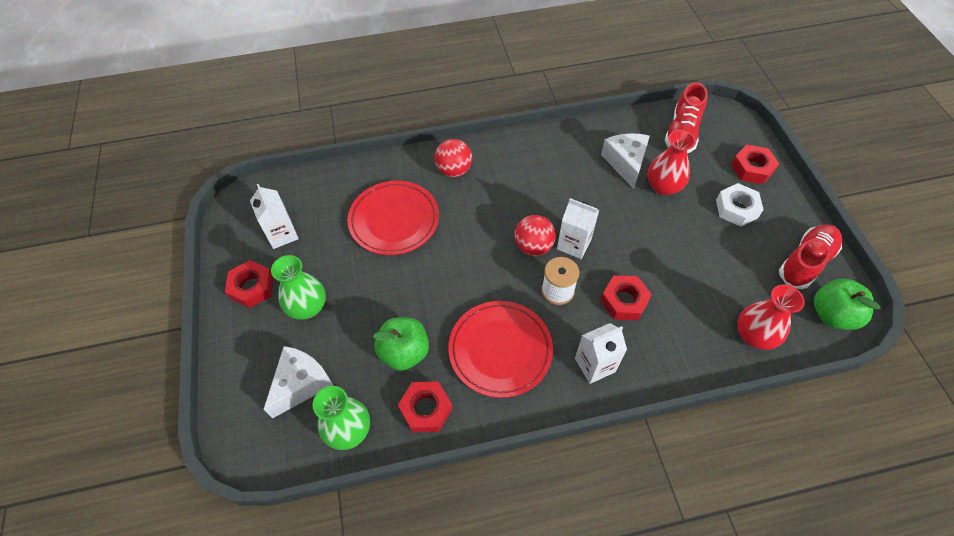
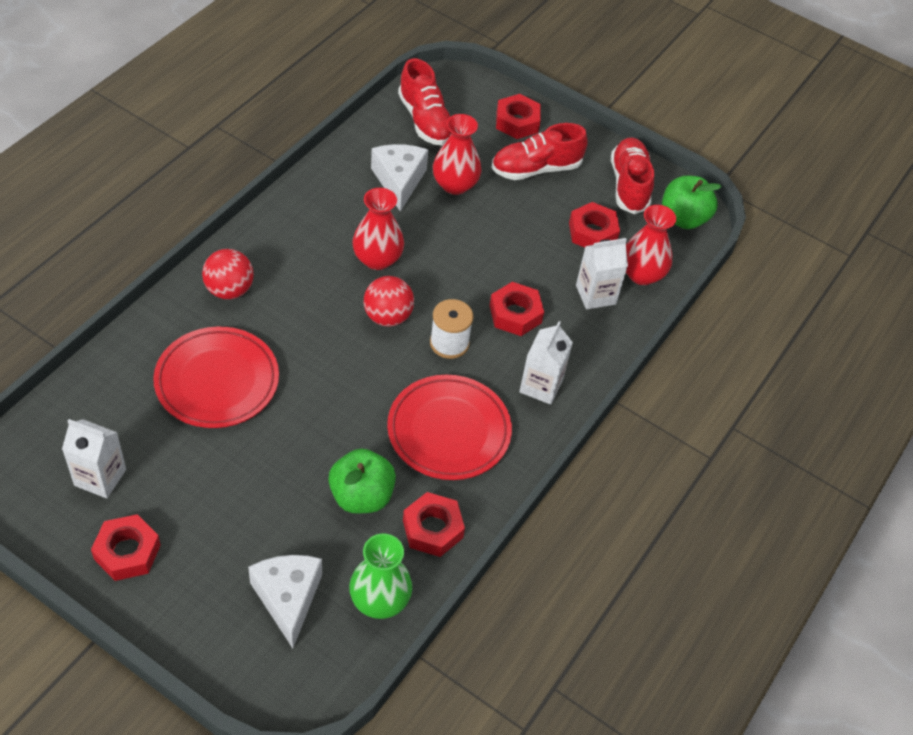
camera: 50 degrees left, 5 degrees down
(307, 307) = (214, 526): green vase -> none
(562, 205) = (377, 259): none -> red vase
(574, 244) = (423, 290): white carton -> white carton (595, 295)
(626, 163) = (399, 181): white cheese -> white cheese turned 45 degrees clockwise
(736, 208) = (536, 169): white nut -> red shoe
(741, 279) = (592, 232): none -> red nut

